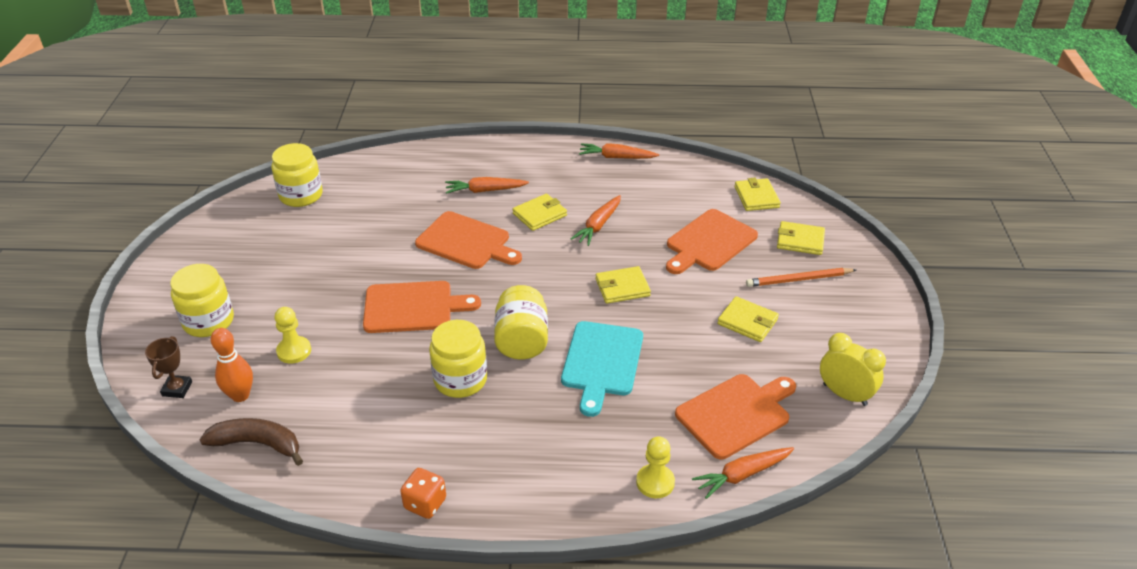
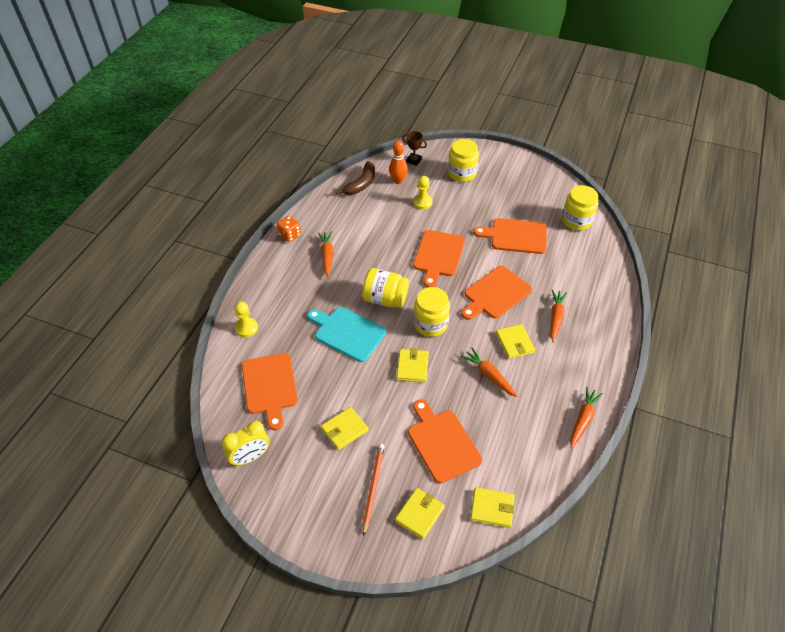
camera: 110 degrees right, 10 degrees up
(348, 242) = (515, 236): none -> orange cutting board
(460, 380) = (366, 264): yellow jar -> yellow jar (430, 324)
(742, 475) = (226, 370): orange carrot -> orange carrot (327, 256)

